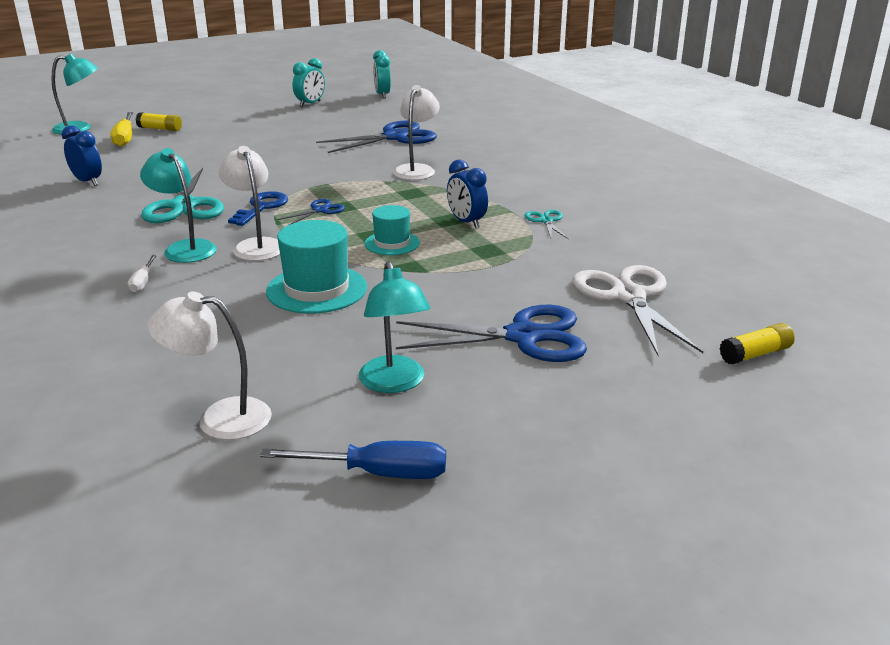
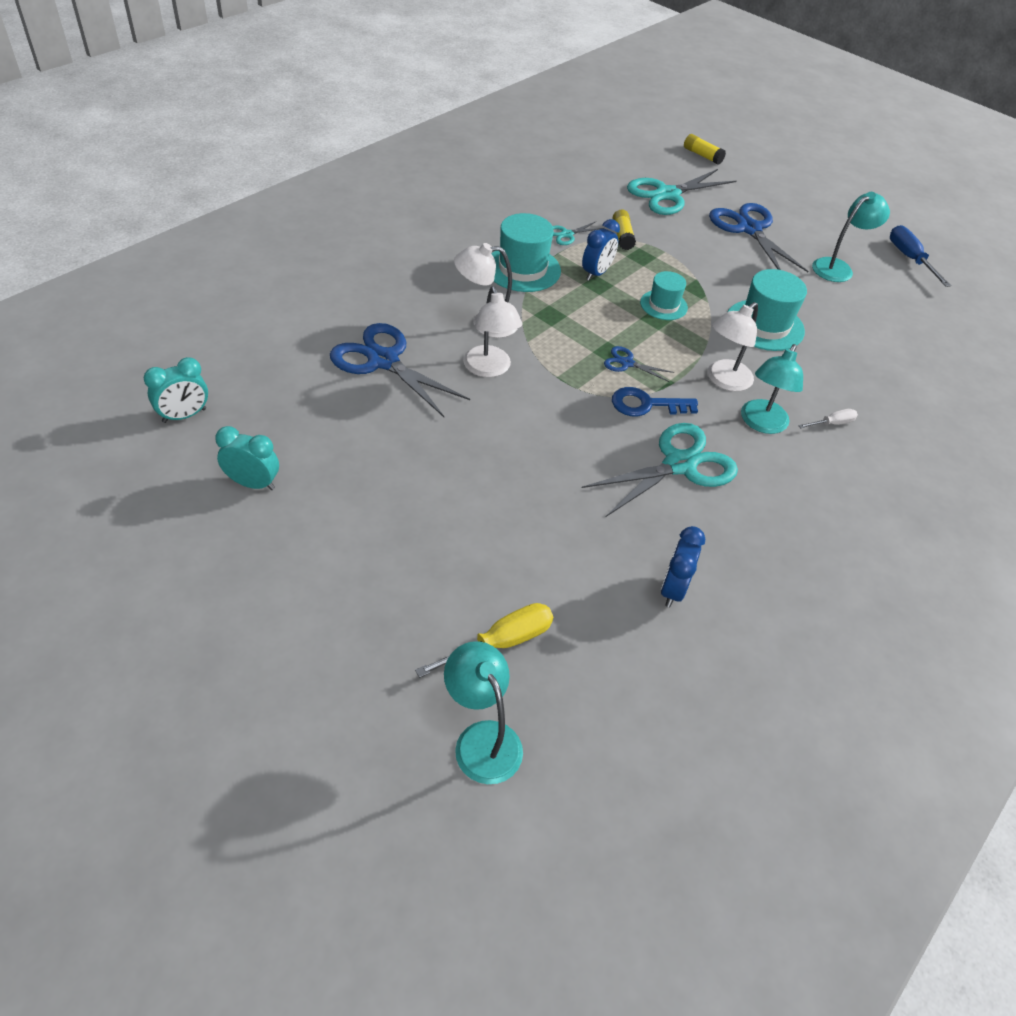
camera: 115 degrees left, 20 degrees up
(160, 129) = (441, 620): yellow glue stick -> yellow glue stick (622, 236)
(219, 418) = (927, 322): white lamp -> white lamp (489, 369)
(491, 193) = (522, 269): none -> turquoise hat
(629, 296) = (667, 194): white scissors -> turquoise scissors

